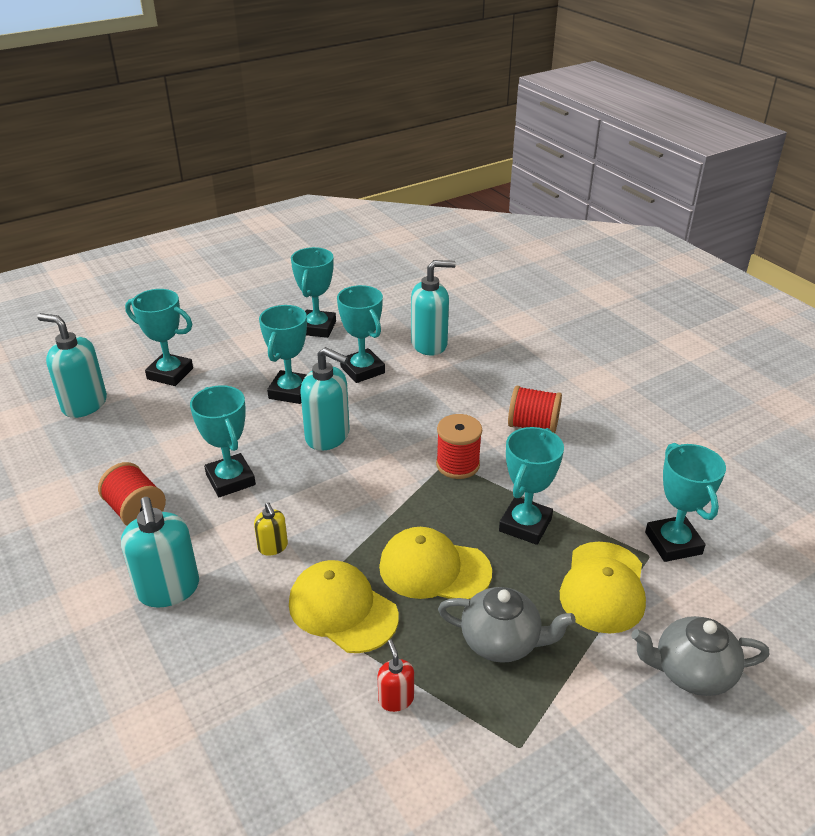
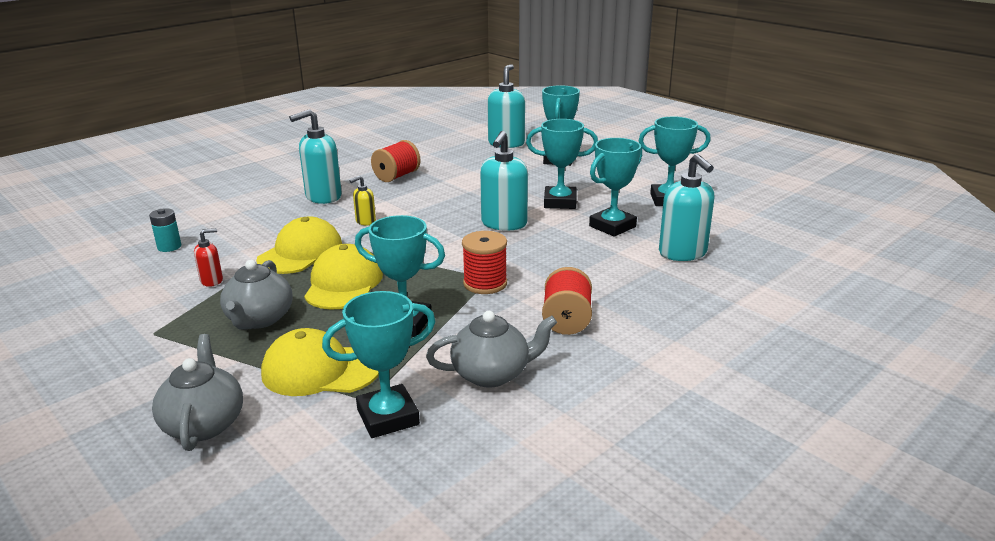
camera: 80 degrees right, 10 degrees down
(230, 480) = (437, 198): turquoise trophy -> none
(270, 768) = (169, 247): none -> turquoise battery
(612, 478) = (492, 374): none -> grey teapot

